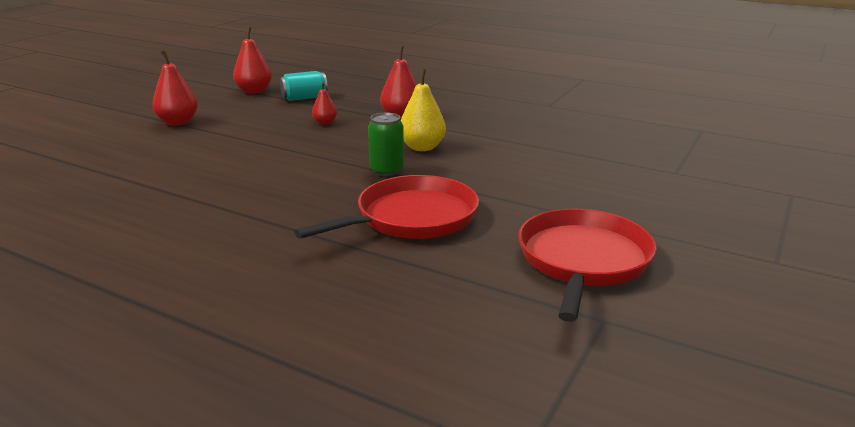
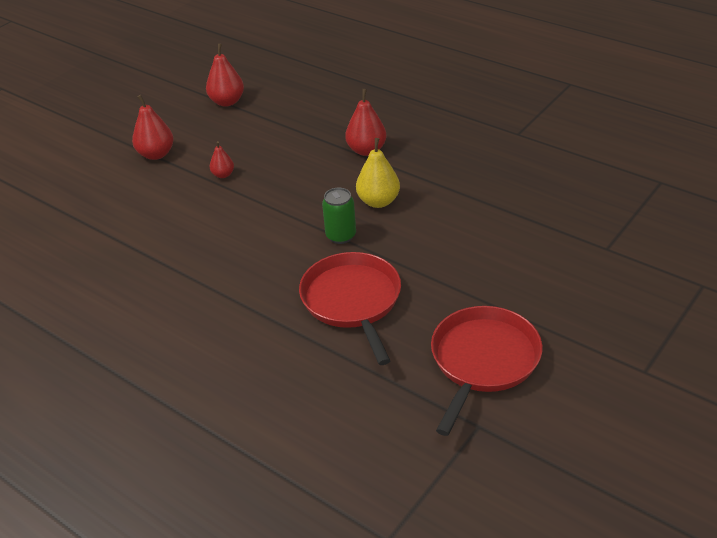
camera: 10 degrees right, 15 degrees up
(304, 98) = (275, 115): turquoise can -> none
(325, 123) = (292, 159): red pear -> red pear (223, 175)
(411, 218) = (353, 301): red pan -> red pan turned 75 degrees counterclockwise

